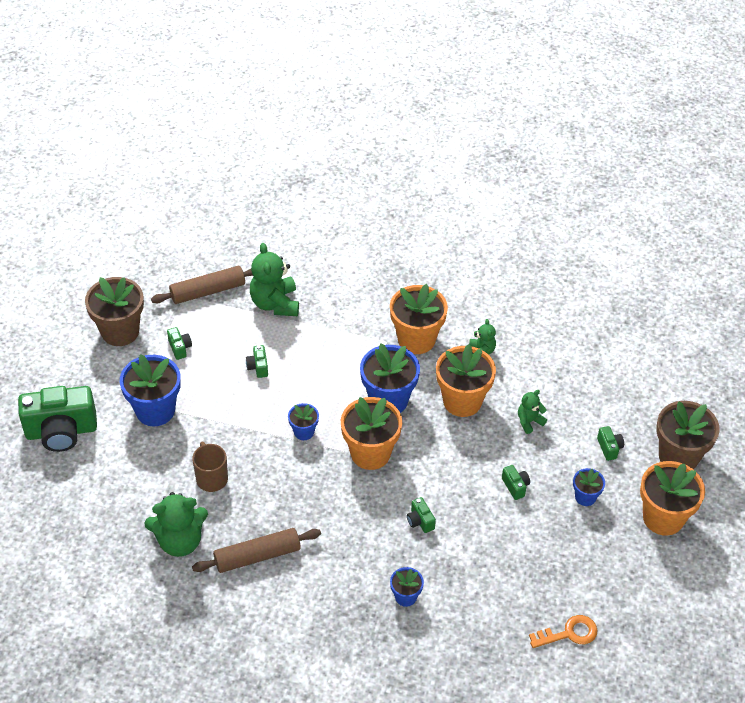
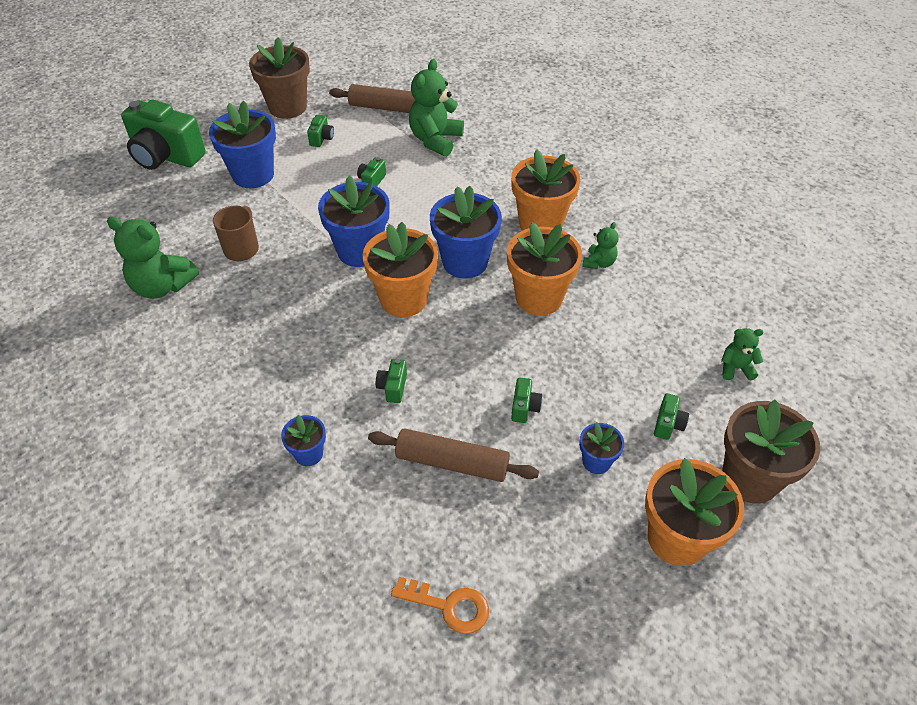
camera: 35 degrees right, 0 degrees up
(257, 556) = (212, 335): brown rolling pin -> brown rolling pin (452, 462)
(304, 432) = (359, 251): blue flower pot -> blue flower pot, size x1.94
(529, 421) = (595, 351): green teddy bear -> green teddy bear (735, 368)

